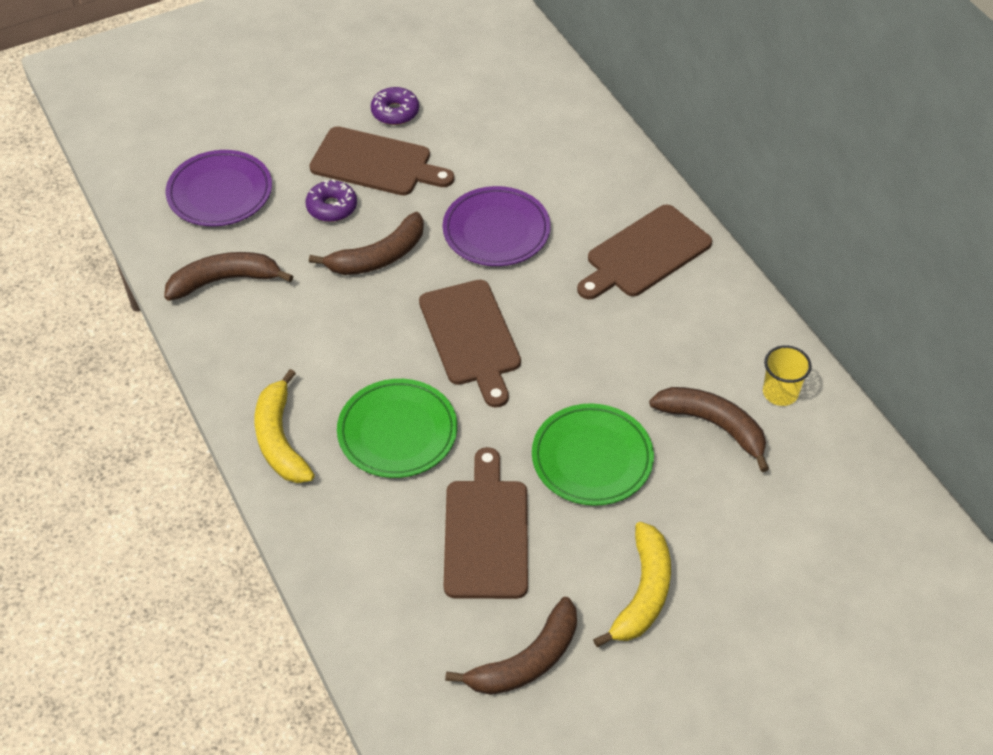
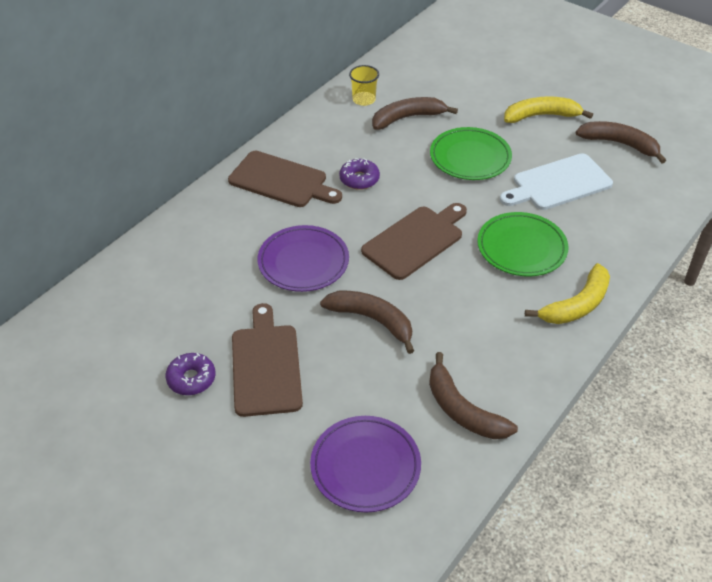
camera: 115 degrees left, 5 degrees down
(332, 207) = (336, 373): purple donut -> purple donut (359, 179)
(486, 532) = (558, 183): brown cutting board -> white cutting board
(714, 425) = (407, 118): brown banana -> brown banana turned 60 degrees clockwise

